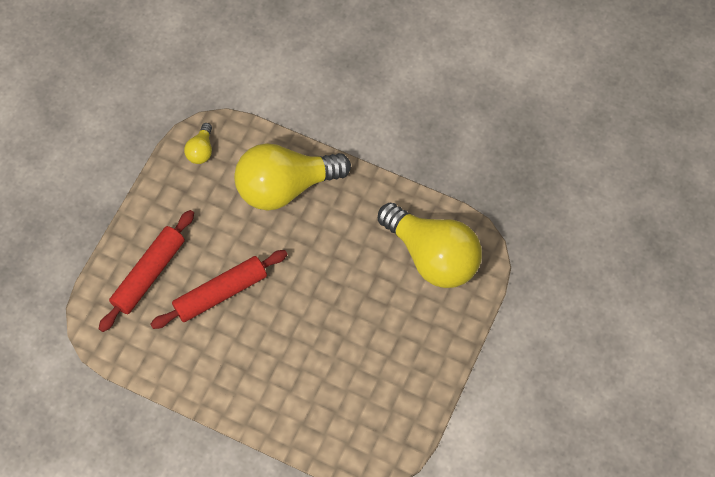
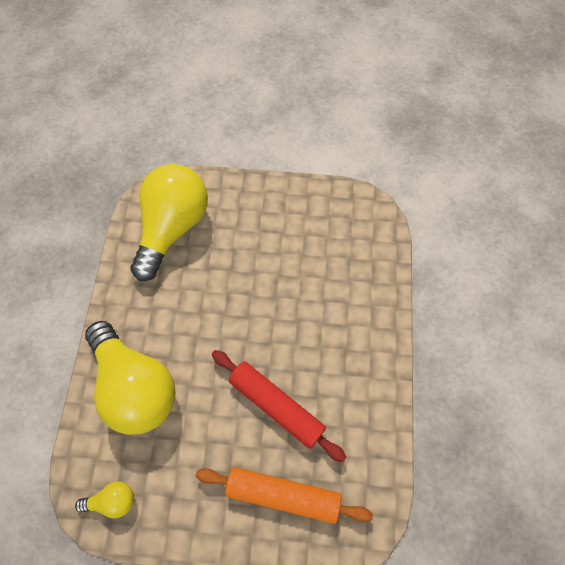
camera: 110 degrees left, 0 degrees up
(149, 274) = (283, 494): red rolling pin -> orange rolling pin

